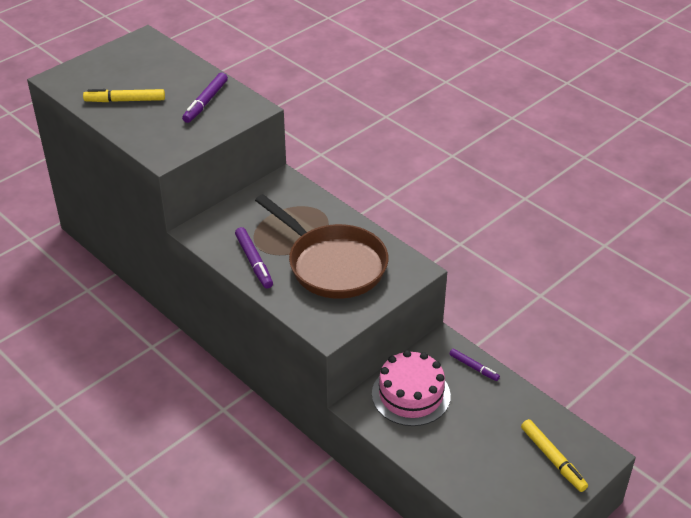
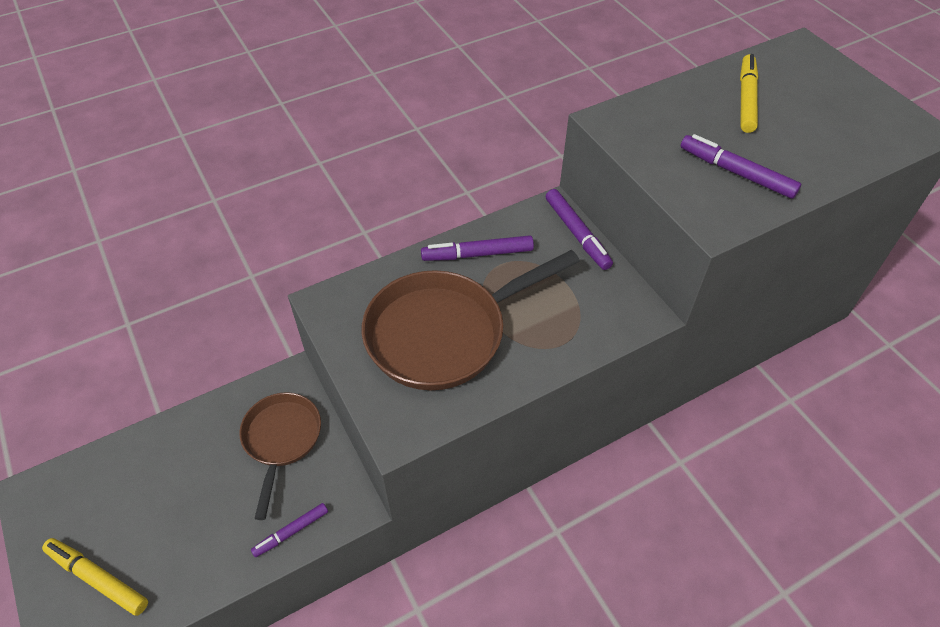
camera: 105 degrees right, 10 degrees up
(219, 216) = (577, 234): none -> purple marker
(411, 395) = (281, 440): pink cake -> brown pan
(552, 459) = (98, 578): yellow marker -> yellow marker turned 45 degrees clockwise

